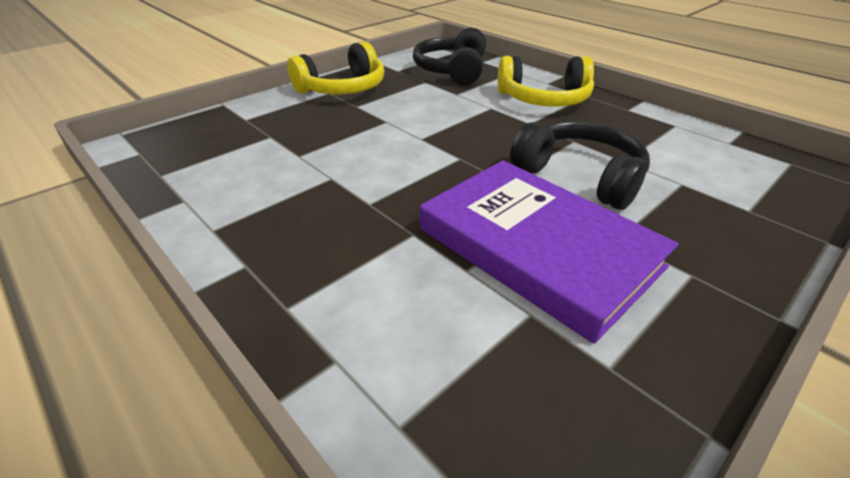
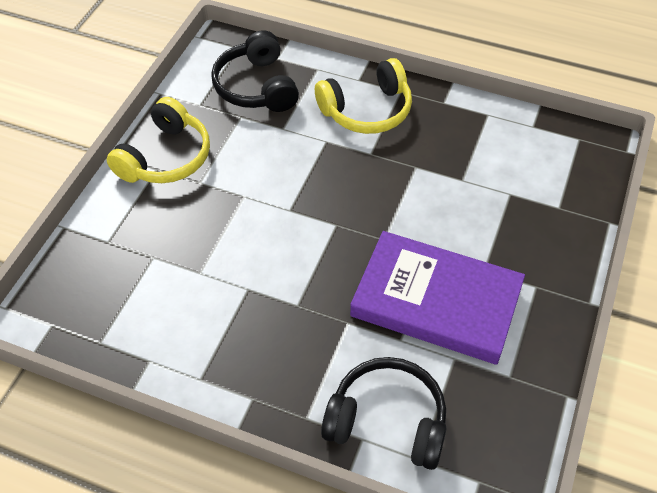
camera: 25 degrees left, 15 degrees up
(580, 176) = (437, 213): black headphones -> black headphones (387, 421)

